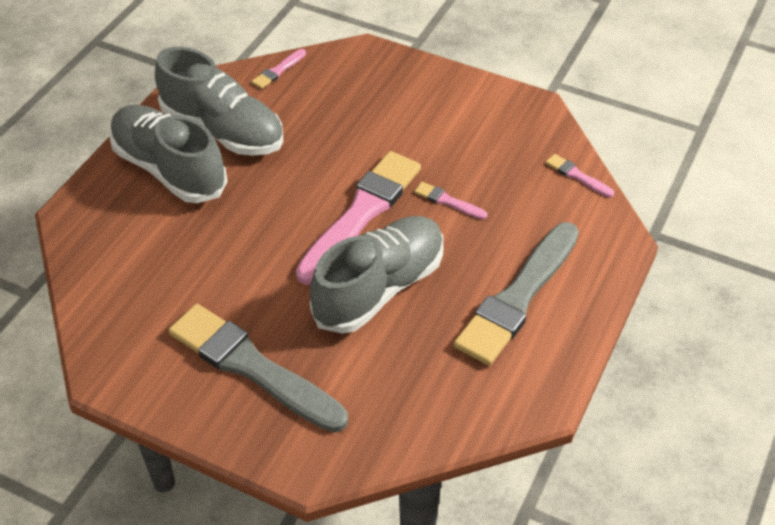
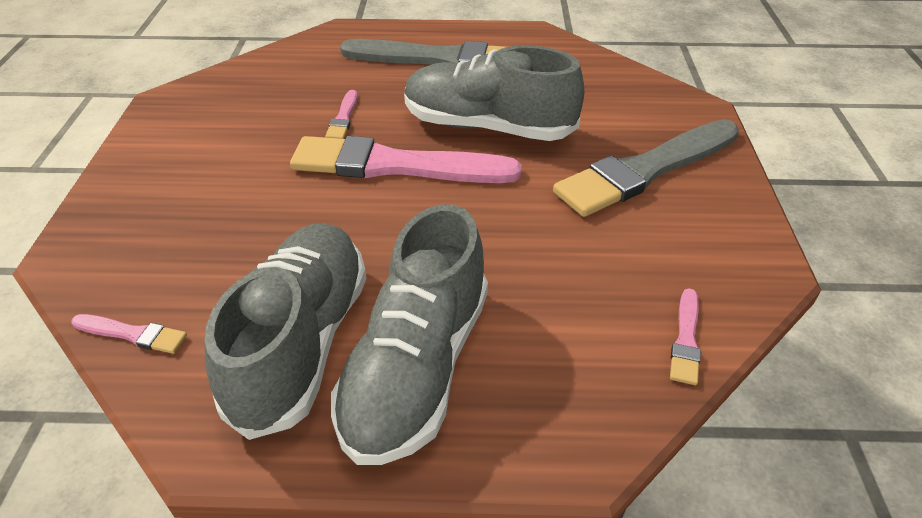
camera: 115 degrees left, 5 degrees down
(253, 367) = (646, 170): grey brush -> grey brush turned 45 degrees clockwise
(577, 176) = (268, 60): pink brush -> pink brush (686, 339)

